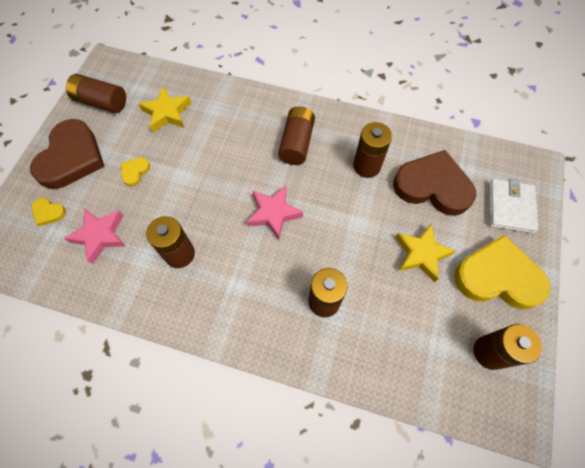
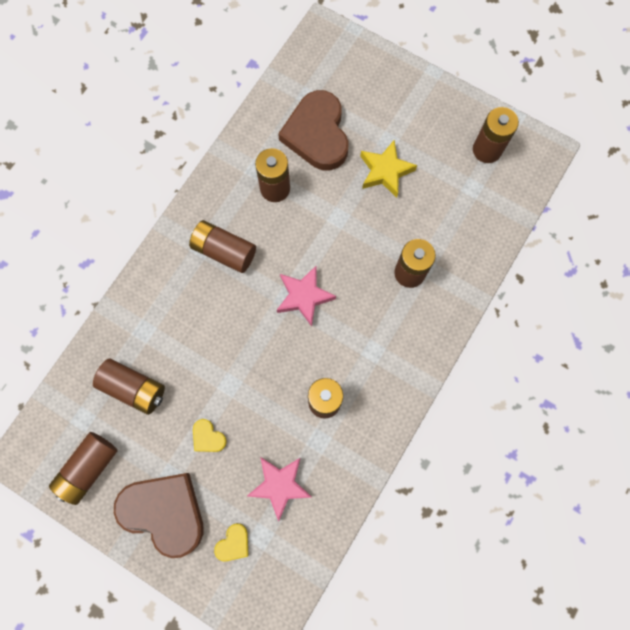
camera: 75 degrees left, 10 degrees up
(167, 113) = (134, 388): yellow star -> brown battery
(433, 186) = (317, 134): brown heart -> brown heart turned 45 degrees counterclockwise
(497, 277) = (423, 115): yellow heart -> none
(510, 207) = (359, 75): white wallet -> none

